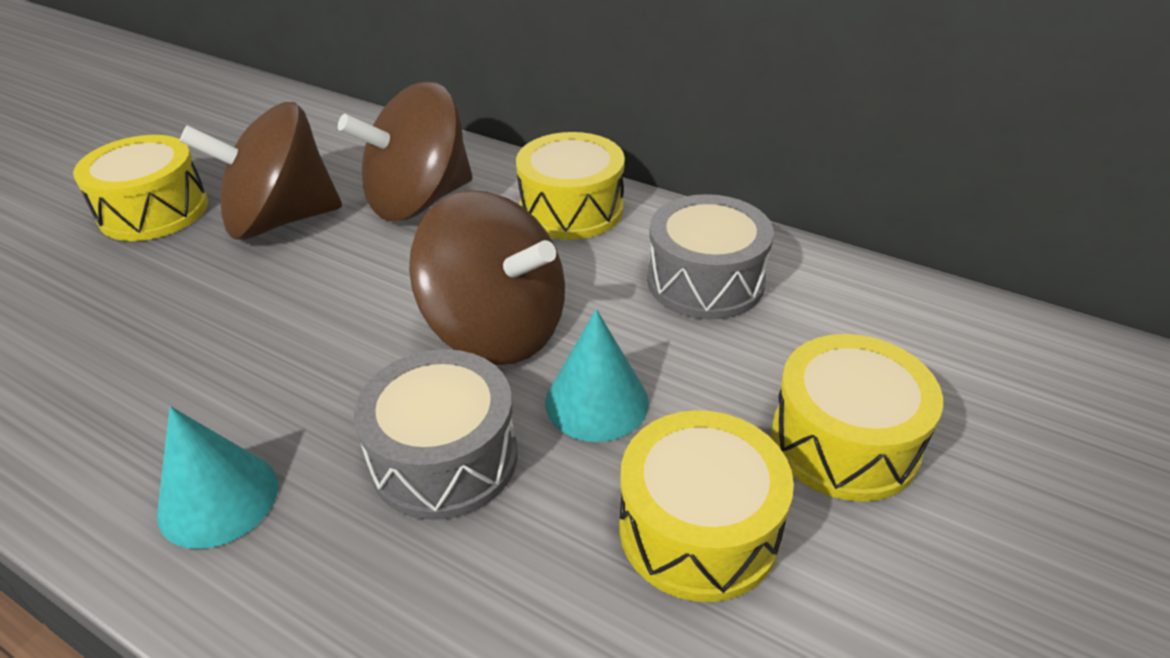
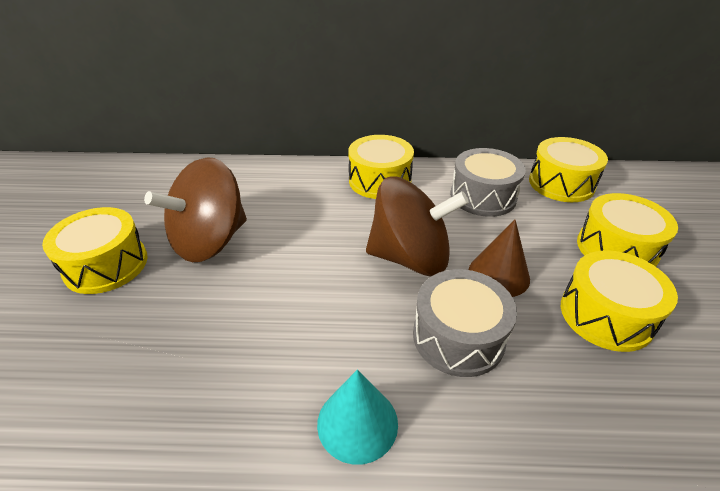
camera: 30 degrees left, 0 degrees up
(418, 200) = (288, 202): brown spinning top -> none
(596, 402) = (498, 274): turquoise cone -> brown cone
(870, 305) = (561, 183): none -> yellow drum

